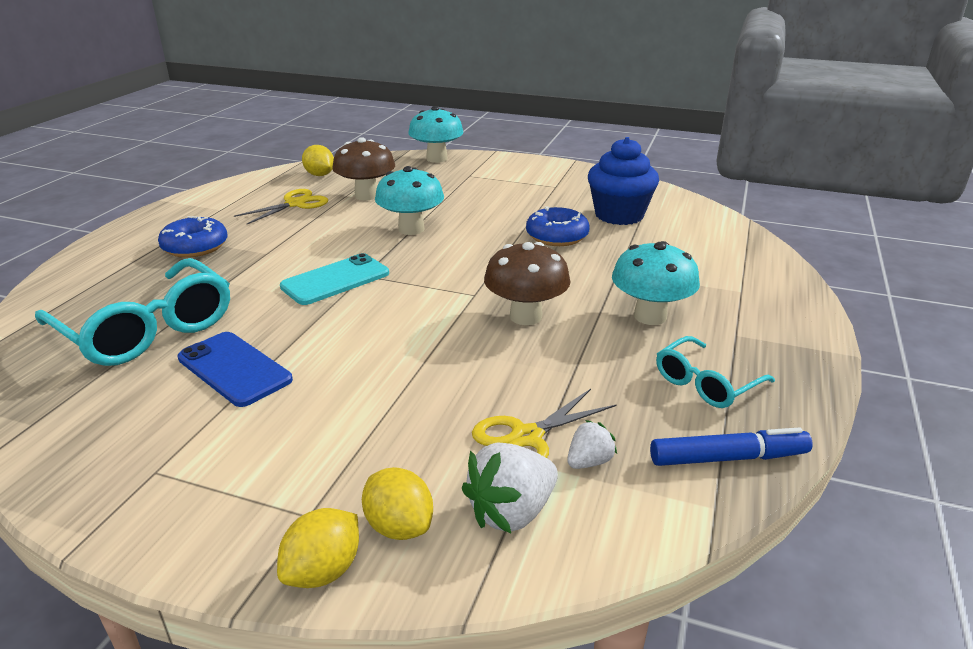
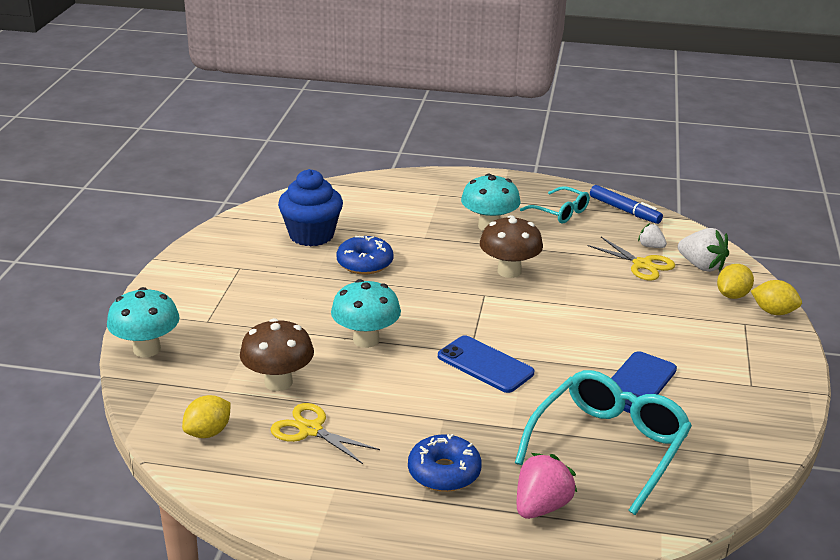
camera: 100 degrees left, 0 degrees up
(108, 282) = (541, 507): none -> pink strawberry
(335, 280) = (485, 365): turquoise phone -> blue phone
(728, 458) = (624, 210): blue marker -> blue marker turned 150 degrees clockwise

